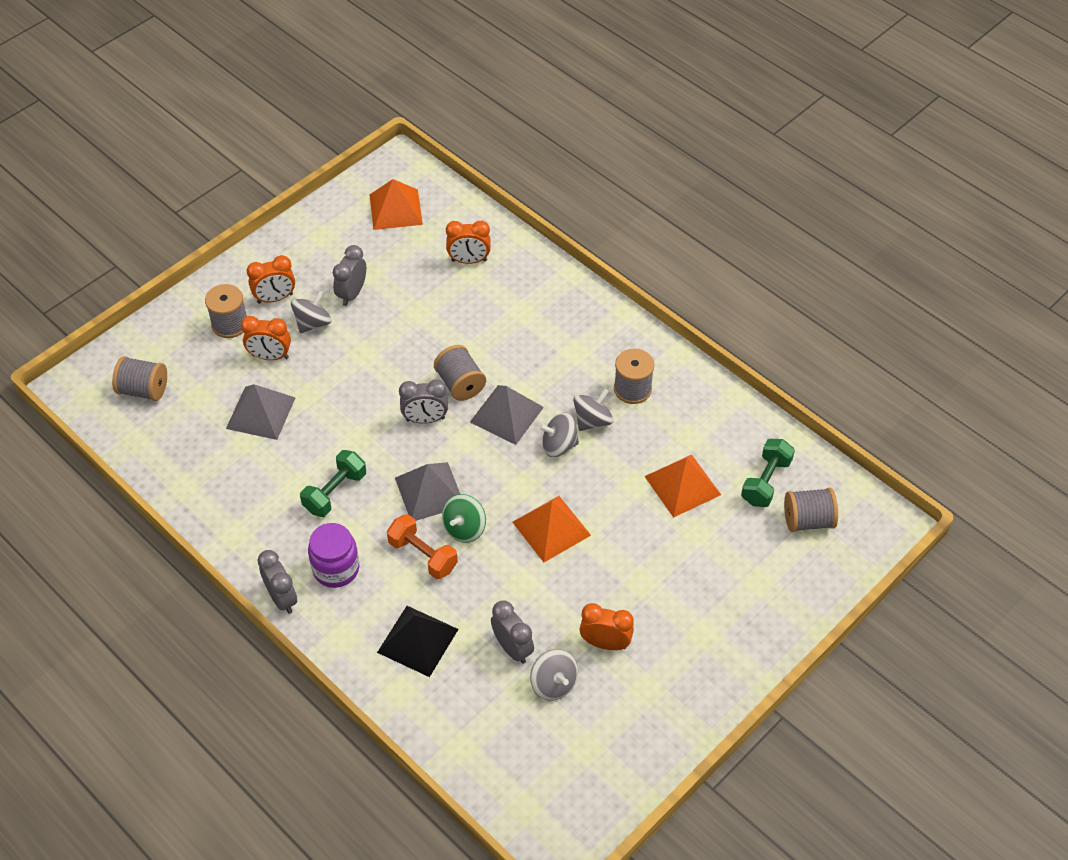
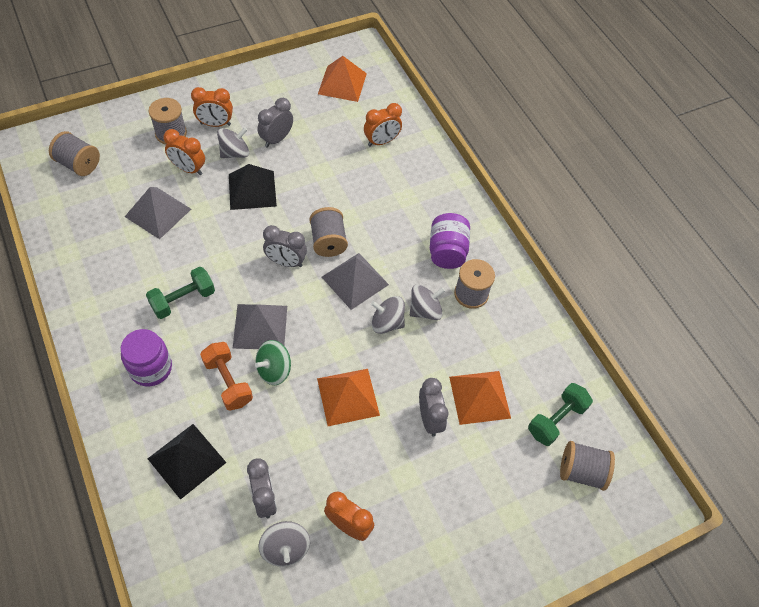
camera: 15 degrees right, 5 degrees up
(282, 598) = (94, 379): grey clock -> grey clock (429, 419)
(352, 356) = (252, 190): none -> black pyramid
(469, 260) = (381, 142): orange clock -> orange clock turned 45 degrees counterclockwise
(590, 354) = (447, 252): none -> purple jar

